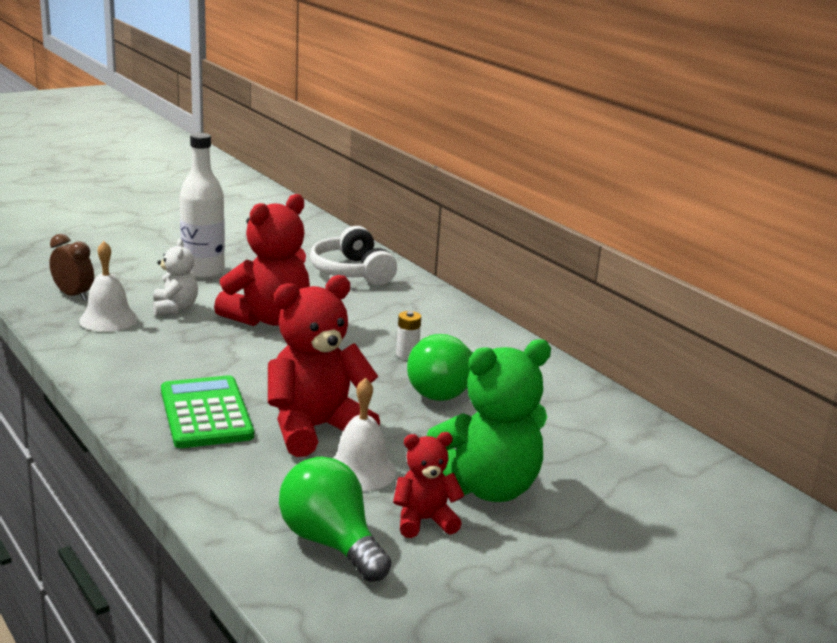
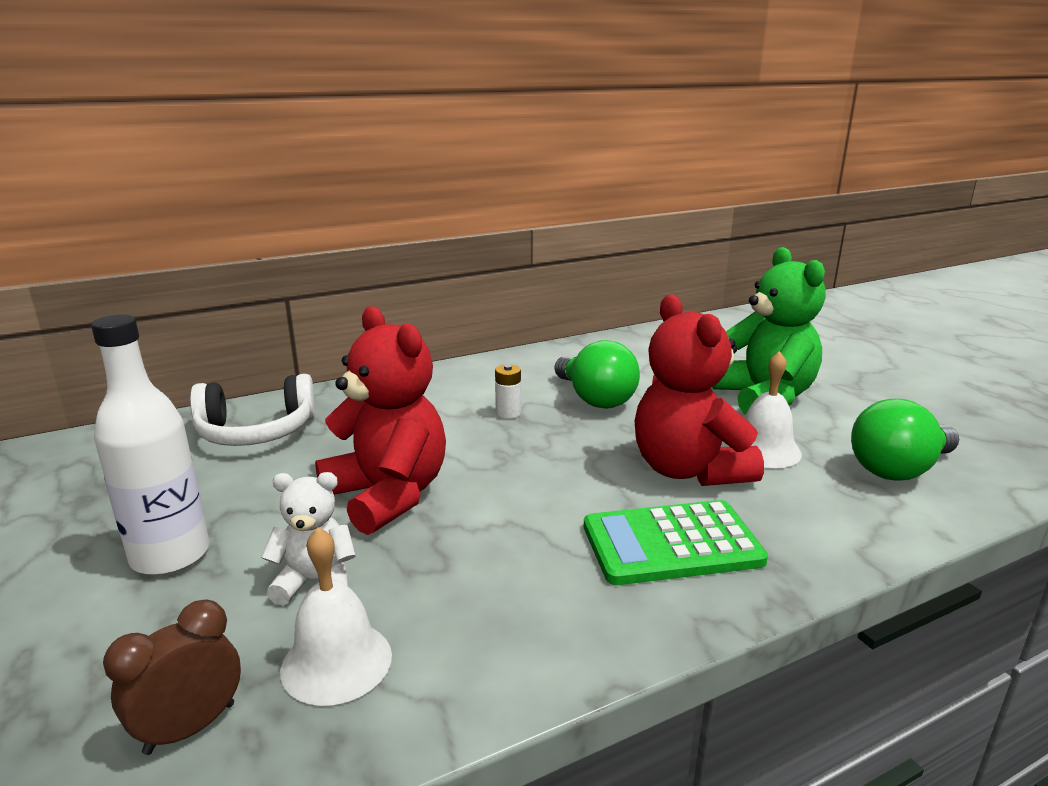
camera: 80 degrees left, 0 degrees up
(424, 521) = (833, 426): red teddy bear -> none

